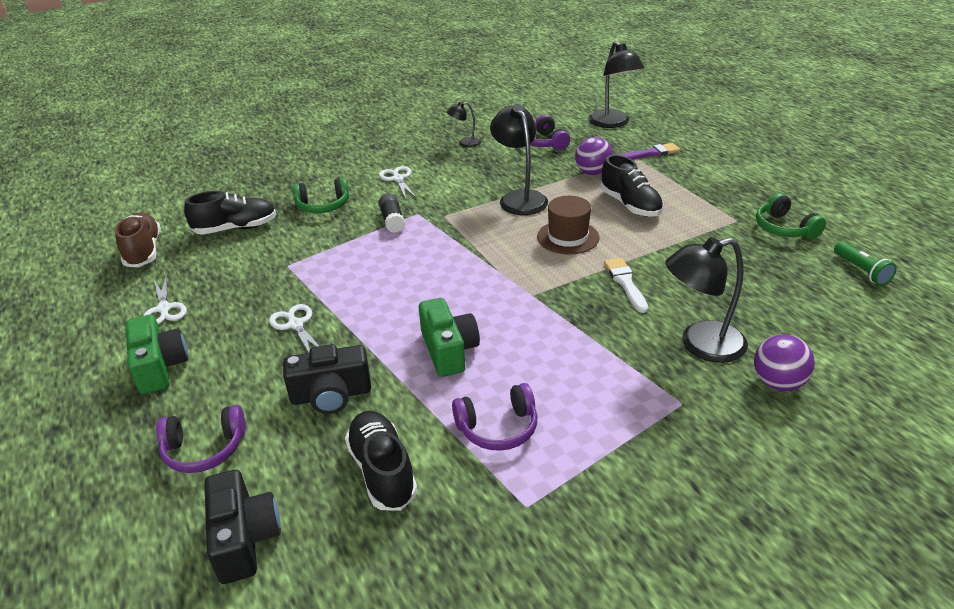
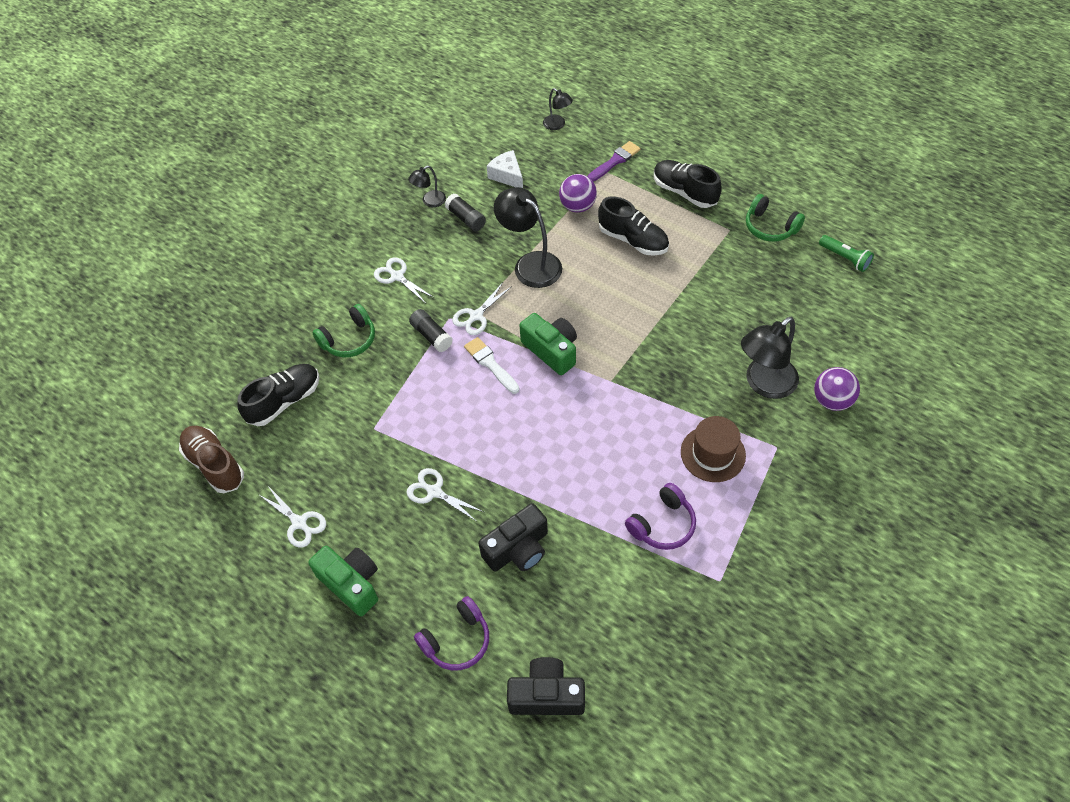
camera: 25 degrees left, 20 degrees up
(244, 538) = (546, 695): black camera -> black camera turned 45 degrees counterclockwise
(382, 471) = (604, 598): black shoe -> black shoe (684, 192)
(442, 218) = (476, 316): none -> white scissors
(449, 350) = (580, 467): green camera -> green camera (551, 350)
(486, 159) = (466, 218): none -> black glue stick
(544, 142) = (507, 175): purple headphones -> white cheese
(568, 237) = (602, 301): brown hat -> brown hat (713, 453)
(613, 123) = (557, 125): black lamp -> black lamp, size x0.52
(625, 283) = (677, 338): white brush -> white brush (490, 364)

